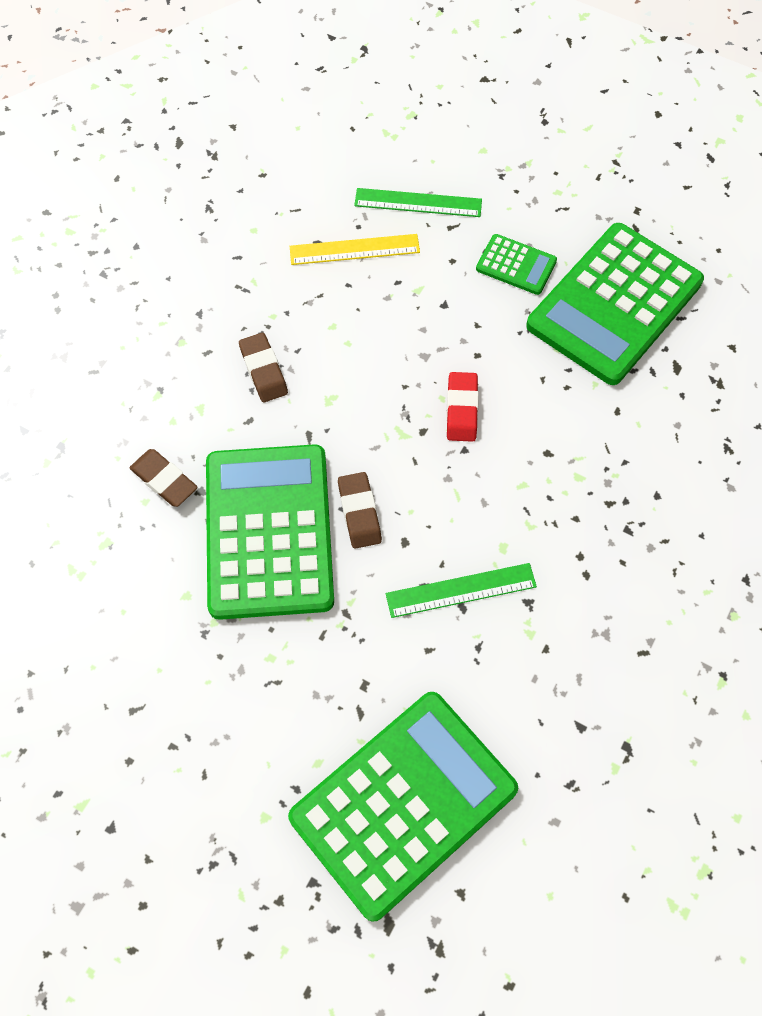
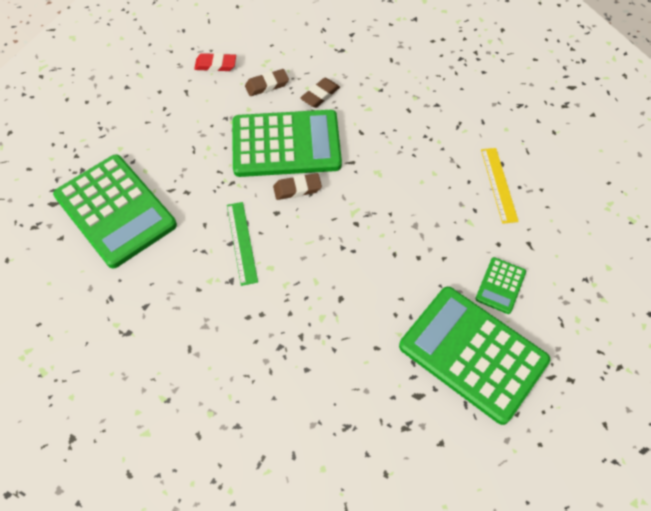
camera: 90 degrees right, 5 degrees down
(263, 370) = (397, 138): brown eraser -> brown eraser (267, 85)
(418, 203) = (547, 223): green ruler -> none
(461, 409) = (373, 246): red eraser -> red eraser (215, 65)

